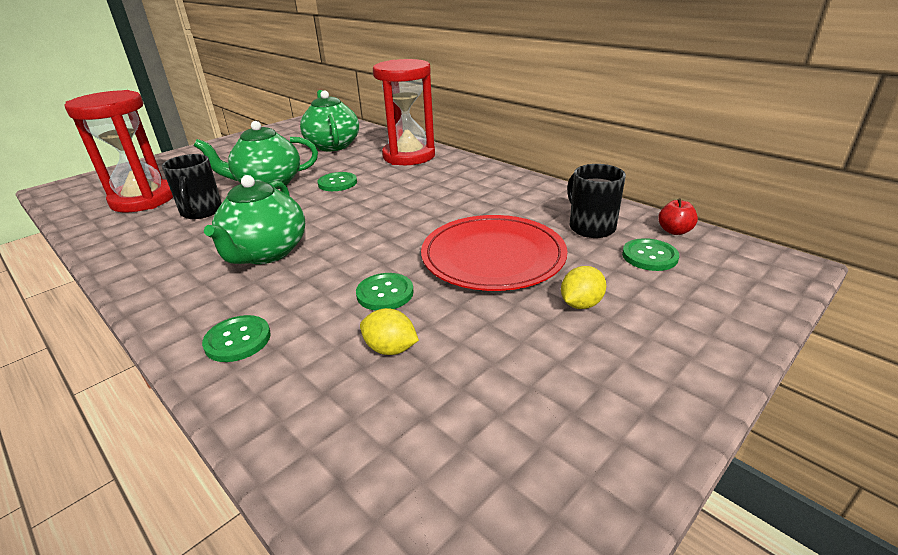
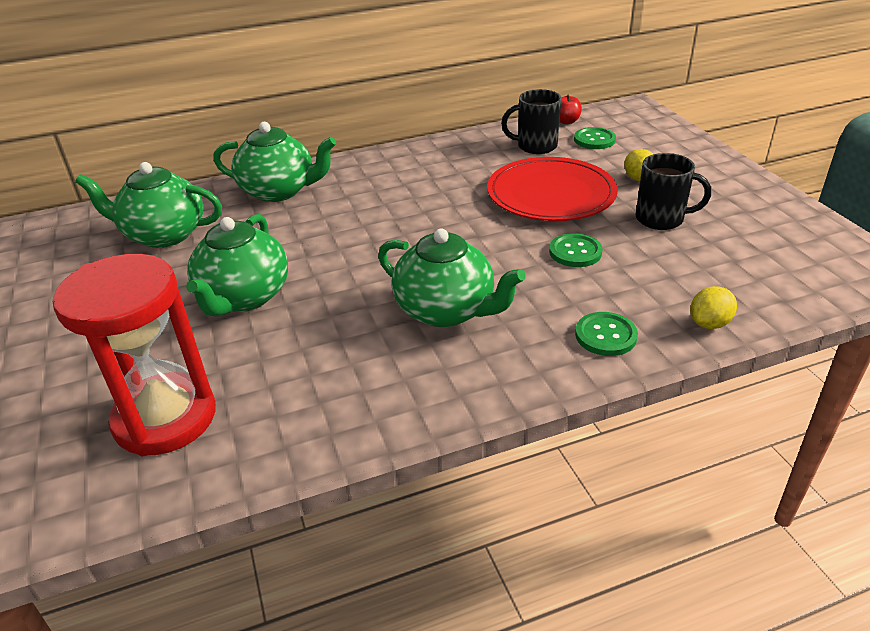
camera: 65 degrees left, 5 degrees up
(201, 212) = (279, 357): black mug -> black mug (661, 219)
(337, 183) = (304, 246): green button -> none
(390, 349) = (655, 261): yellow lemon -> yellow lemon (709, 323)
(409, 156) = (279, 191): red hourglass -> green teapot

